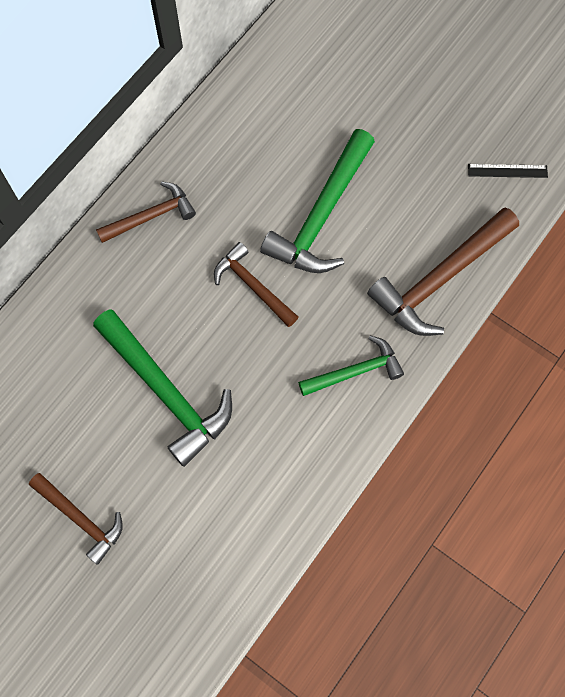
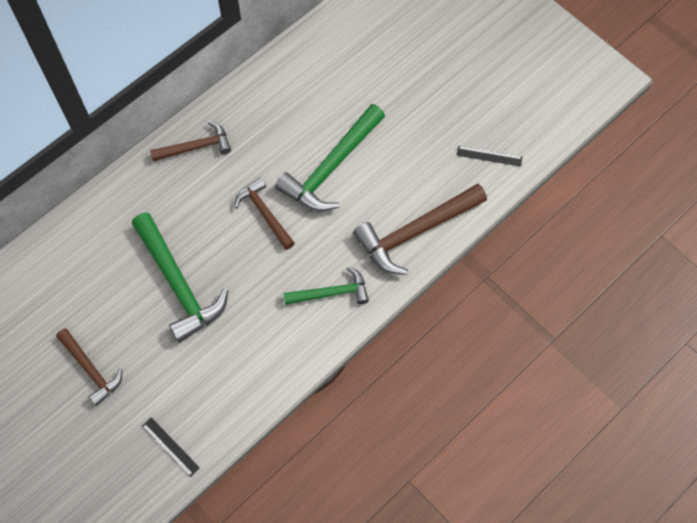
camera: 10 degrees right, 5 degrees down
(200, 599) = (170, 447): none -> black ruler

